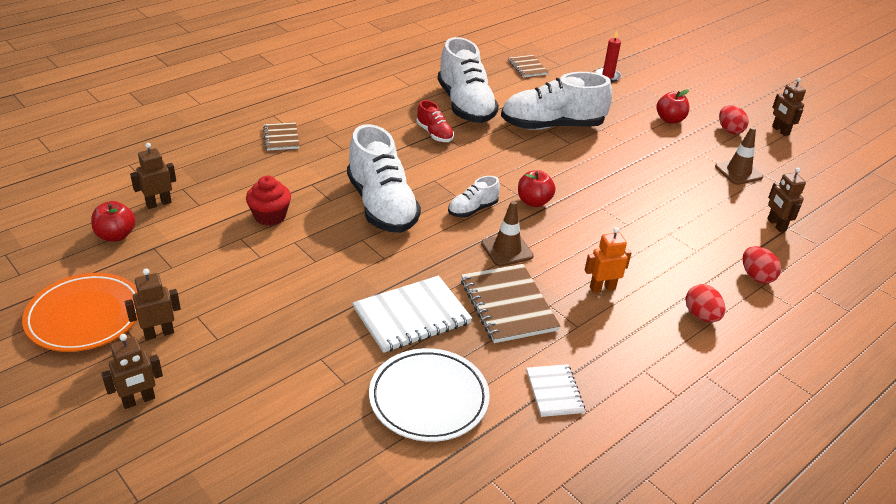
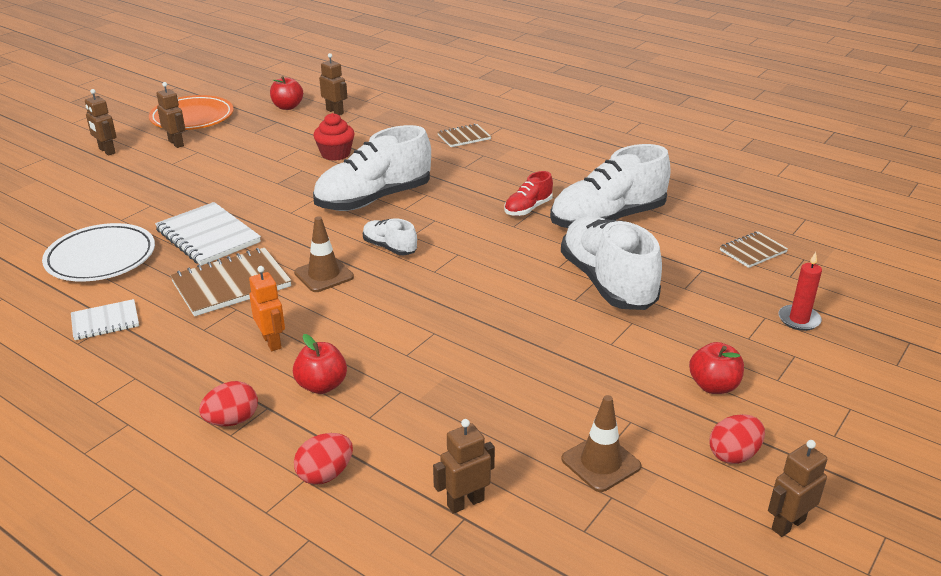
camera: 80 degrees right, 5 degrees down
(533, 202) = (423, 283): red apple -> red apple (322, 385)

